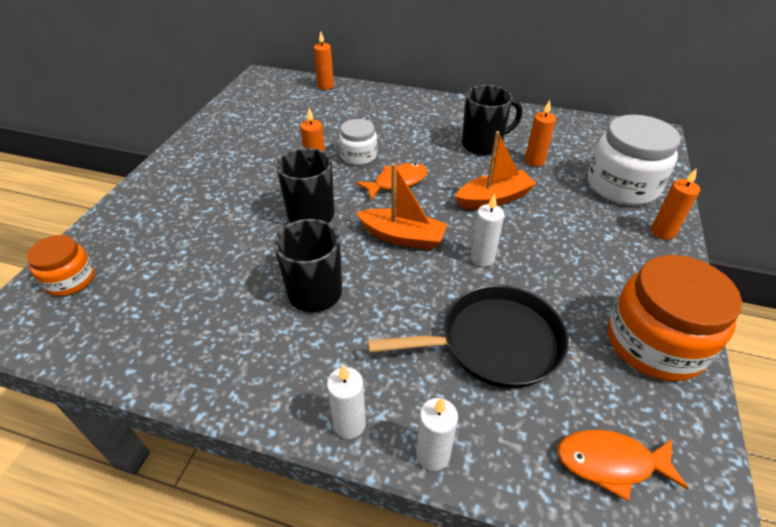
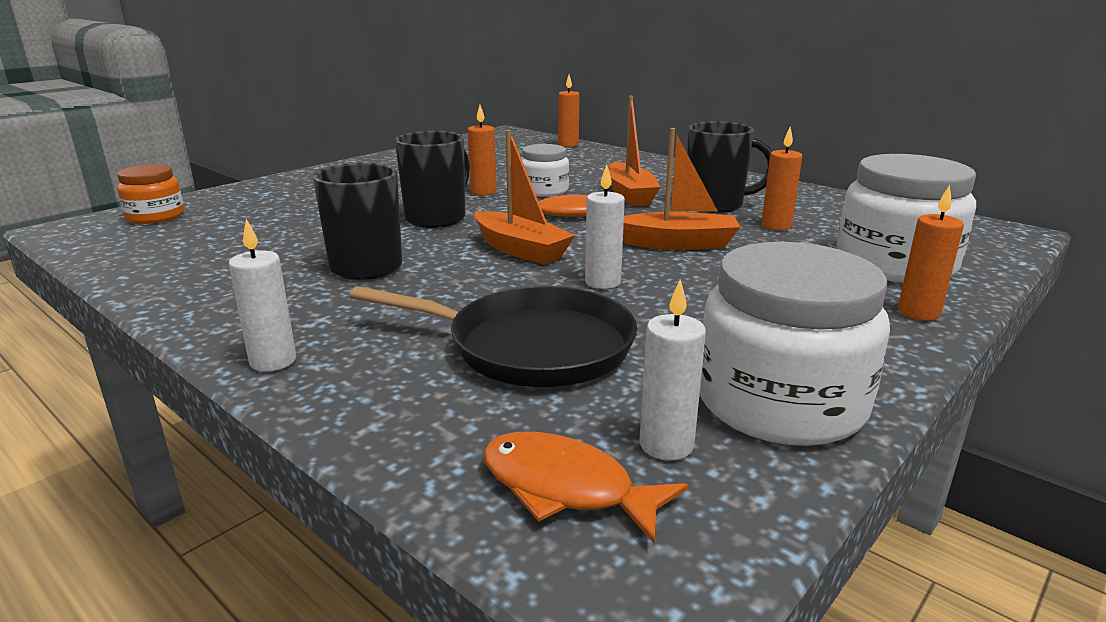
camera: 25 degrees right, 20 degrees down
(420, 146) = (629, 195): none -> orange boat
(433, 454) = (333, 409): white candle -> white candle (666, 445)
(654, 343) = (780, 402): orange jar -> white jar

